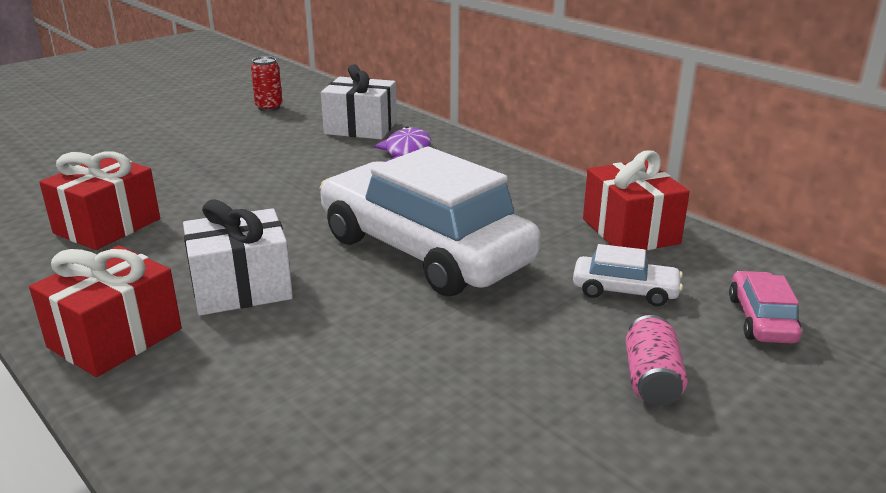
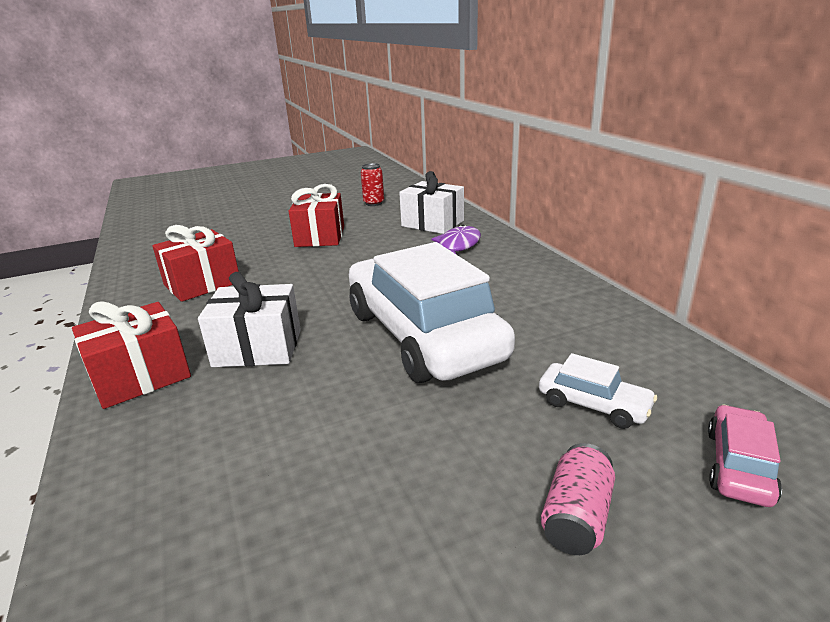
camera: 20 degrees right, 0 degrees up
(630, 231) = (627, 341): red gift -> red gift (320, 237)

